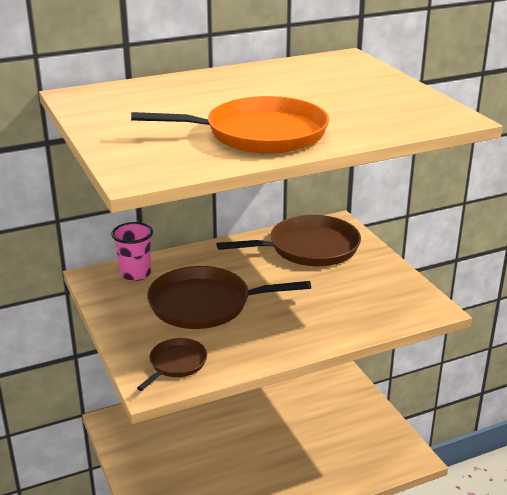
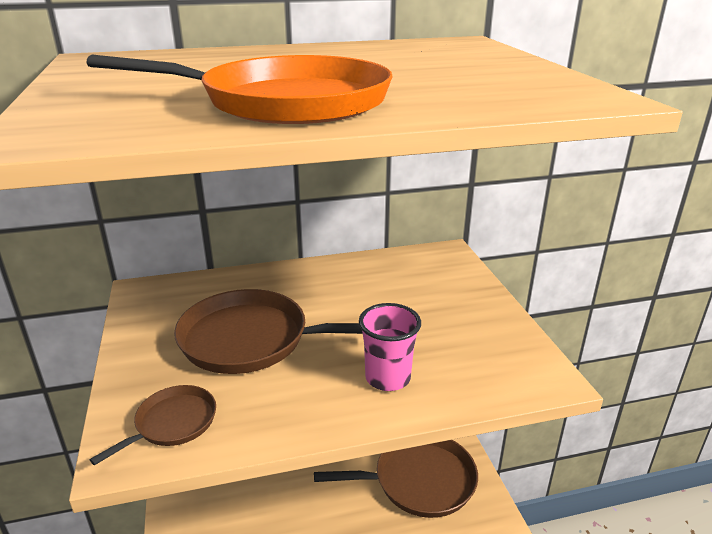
camera: 10 degrees right, 0 degrees up
(135, 274) = (189, 292): pink cup -> pink cup (387, 378)
(309, 248) = (405, 279): brown pan -> brown pan (419, 480)

